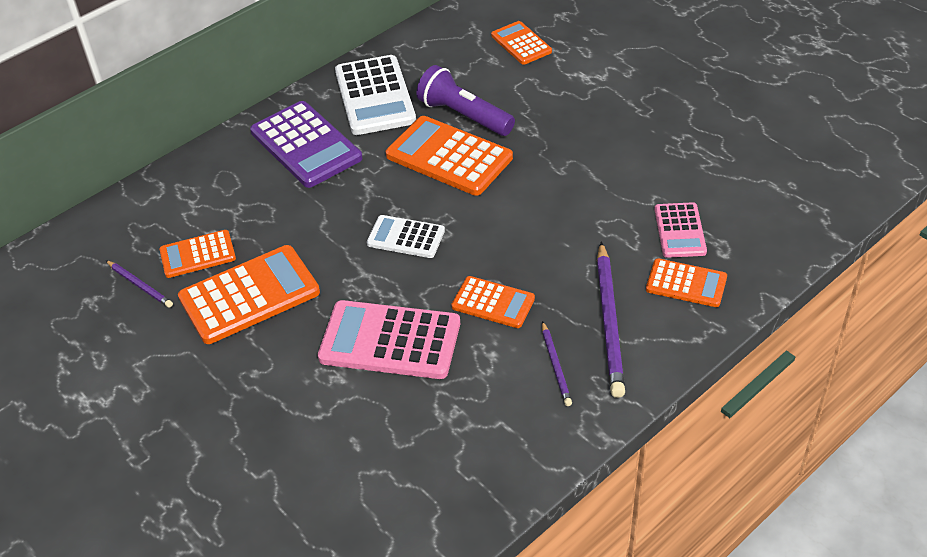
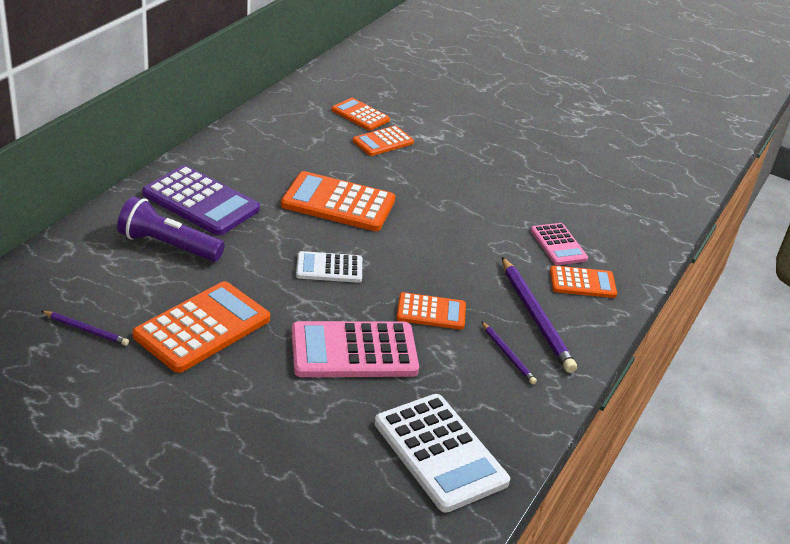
camera: 25 degrees left, 10 degrees down
(198, 255) = (134, 298): orange calculator -> orange calculator (383, 142)
(375, 96) = (248, 160): white calculator -> white calculator (440, 452)
(464, 116) = (336, 171): purple flashlight -> purple flashlight (168, 245)

